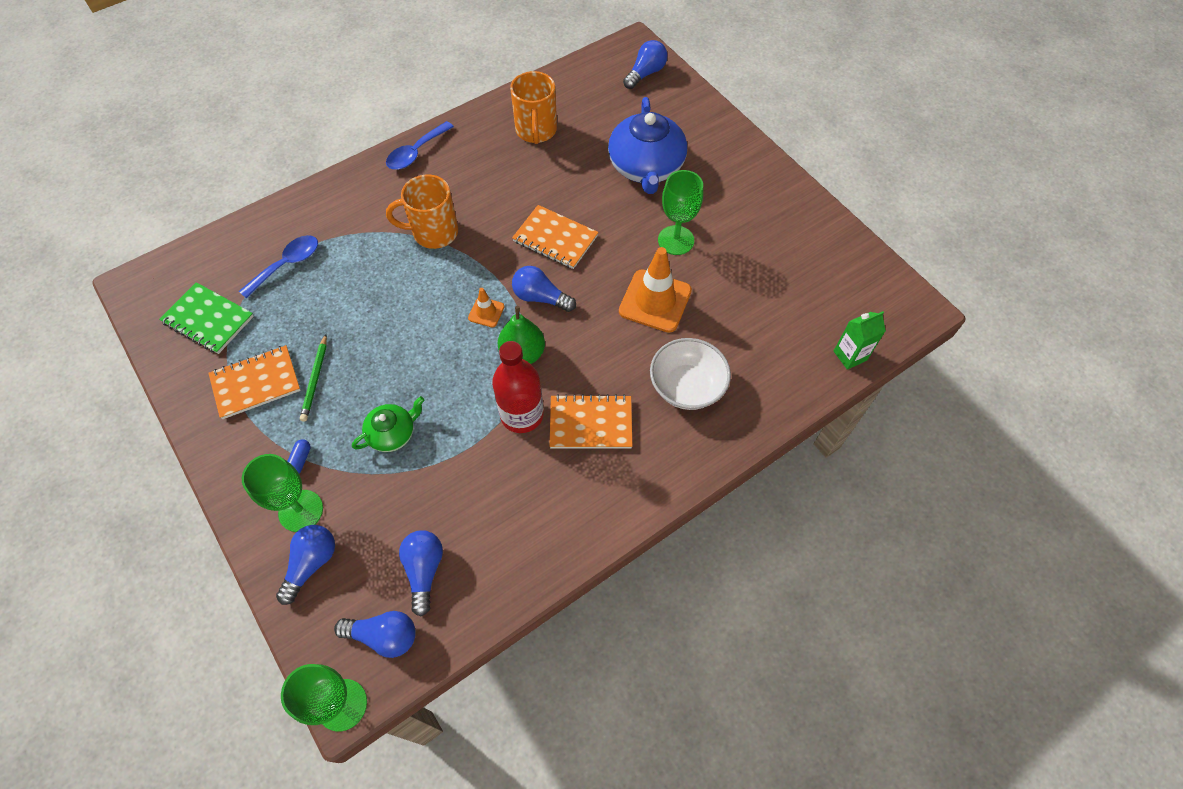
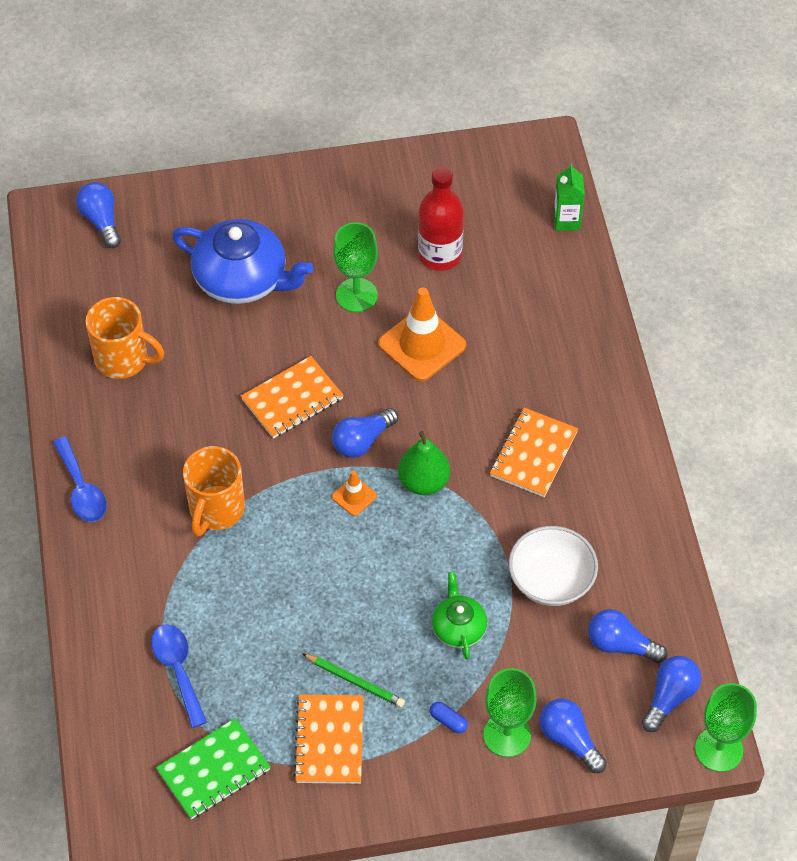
camera: 65 degrees left, 5 degrees down
(522, 415) = (494, 508): red bottle -> red bottle (440, 255)
(686, 386) = (533, 360): white bowl -> white bowl (551, 580)

